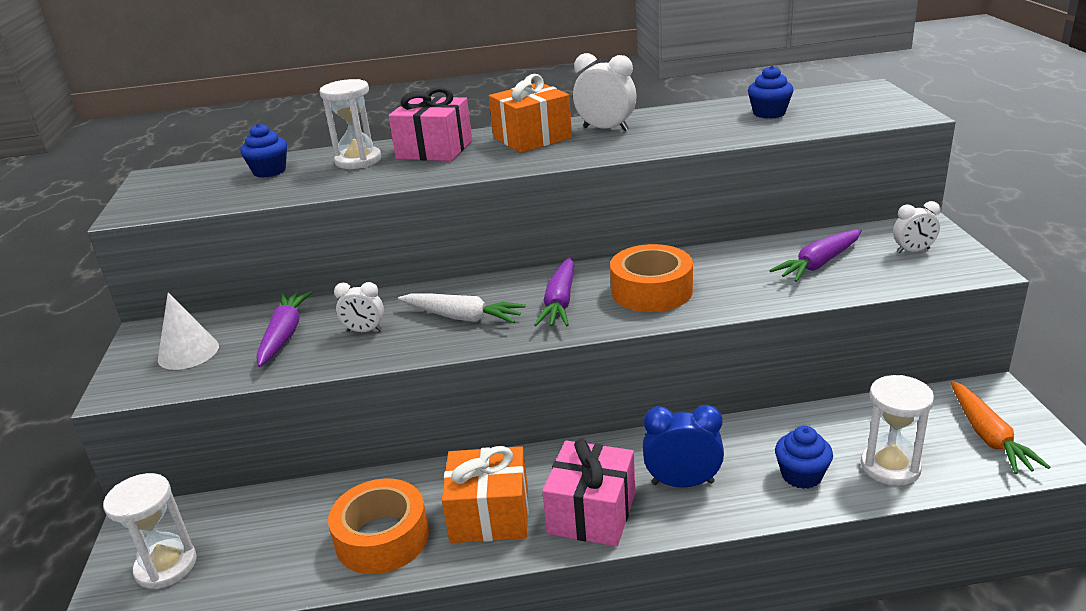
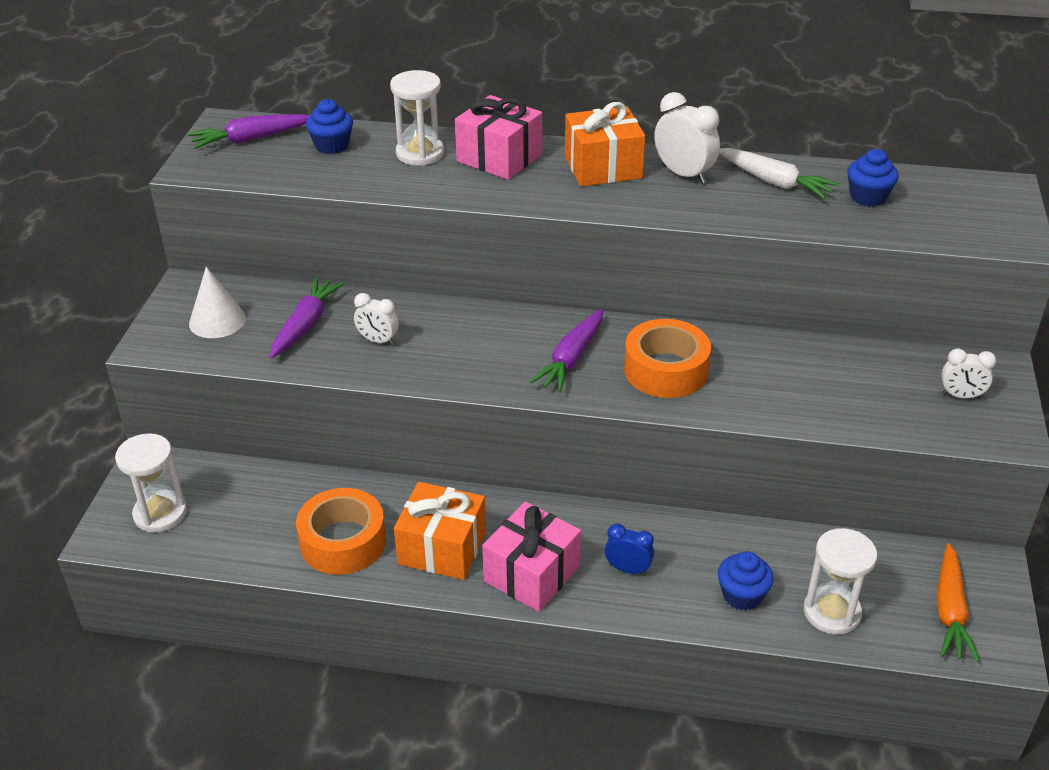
camera: 15 degrees right, 10 degrees up
(462, 317) = (472, 350): white carrot -> white carrot (774, 182)
(682, 483) = (628, 569): blue clock -> blue clock, size x0.64
(819, 263) = (852, 384): purple carrot -> purple carrot (251, 139)

